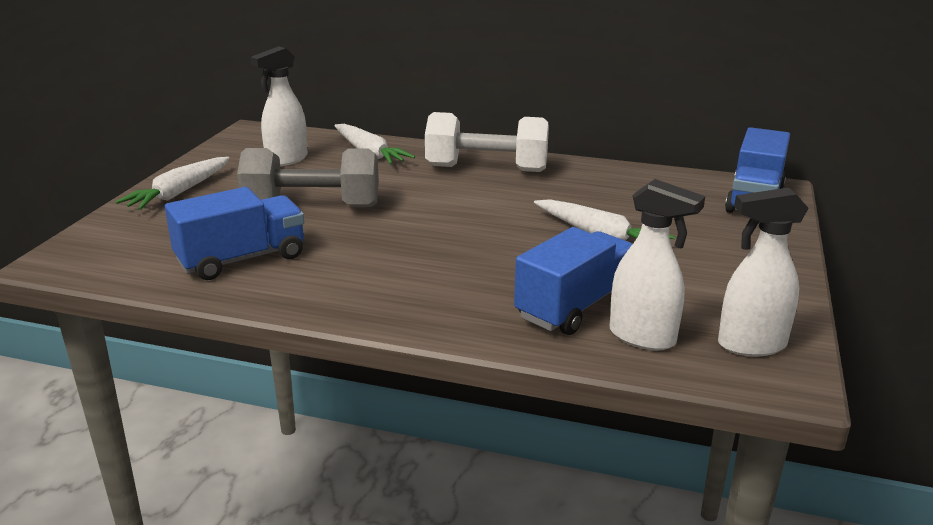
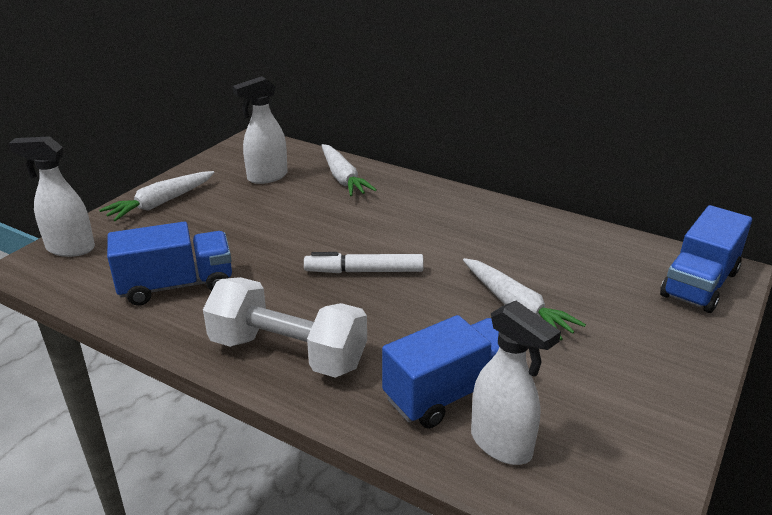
camera: 15 degrees right, 5 degrees up
(312, 206) = (264, 234): grey dumbbell -> none
(436, 225) = (364, 271): none -> white marker
(486, 168) = (442, 209): white dumbbell -> white dumbbell (288, 353)
(750, 345) = (611, 476): white spray bottle -> white spray bottle (70, 248)

